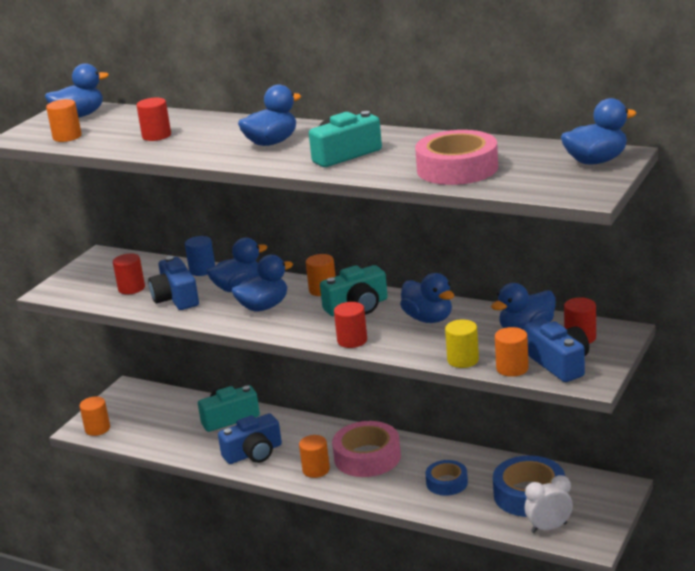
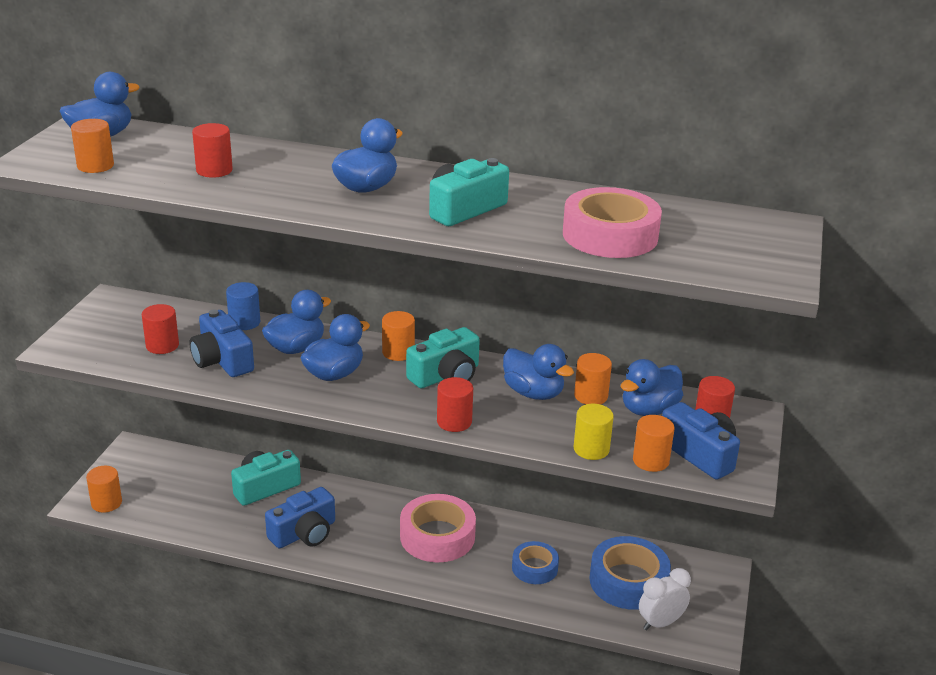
camera: 15 degrees left, 5 degrees up
(316, 470) = (382, 554): orange cylinder -> orange cylinder (591, 396)
(596, 161) = (765, 232): blue duck -> none

